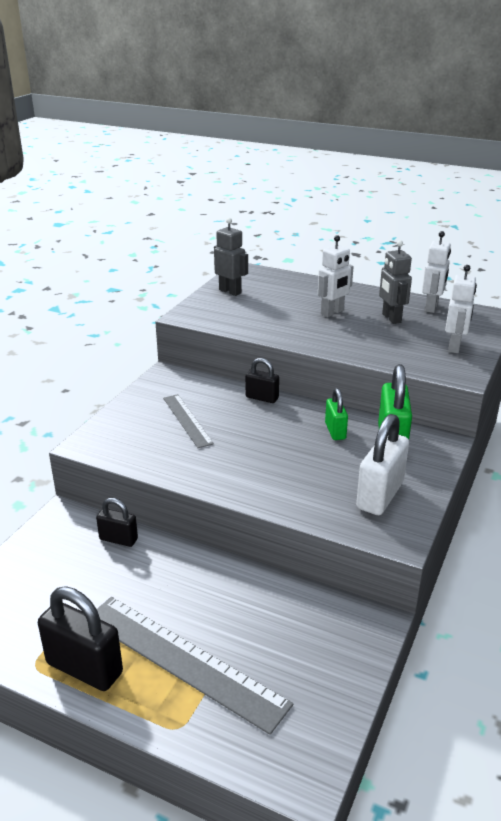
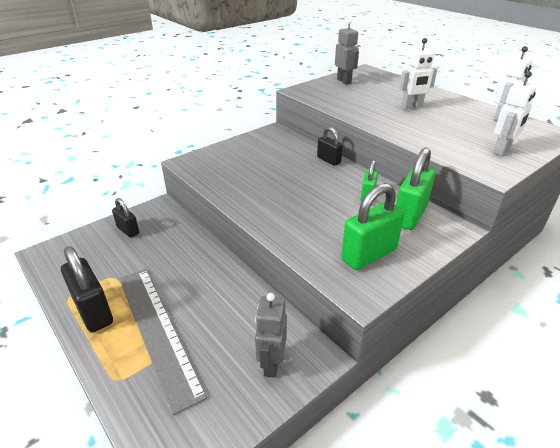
camera: 25 degrees right, 5 degrees up
(118, 539) = (180, 232): black padlock -> black padlock (128, 230)
(187, 420) = (264, 163): grey ruler -> none
(380, 495) = (369, 254): white padlock -> green padlock
(391, 318) = (459, 119): grey robot -> grey robot (271, 363)

